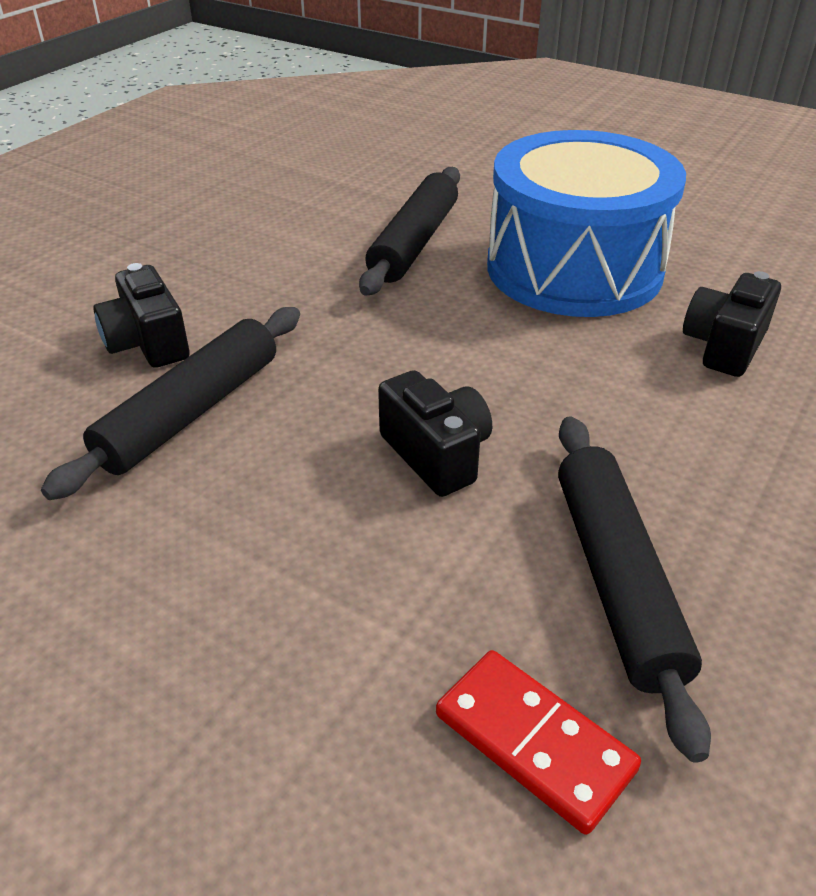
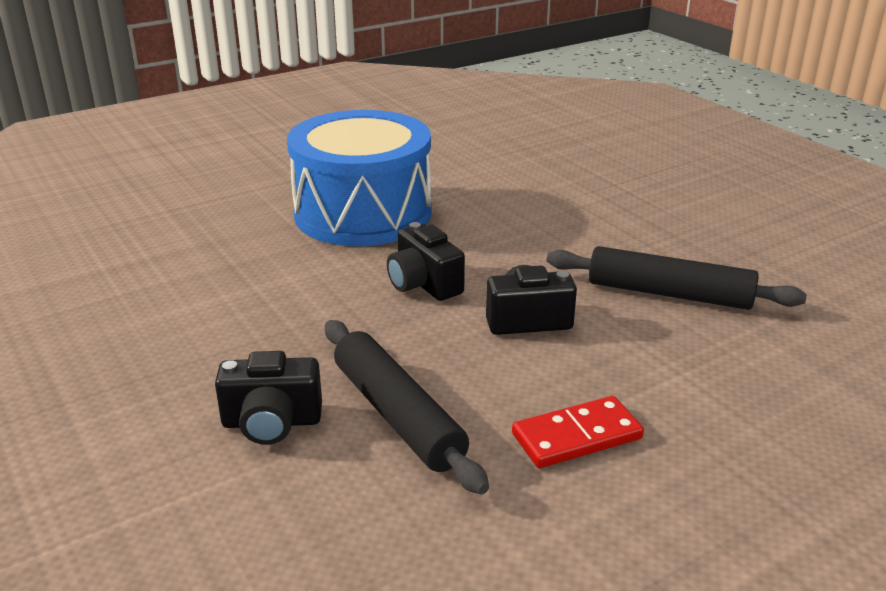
camera: 65 degrees left, 10 degrees down
(414, 243) = (255, 260): black rolling pin -> none
(534, 741) = (769, 351): red domino -> red domino (576, 436)
(724, 346) = (494, 197): black camera -> black camera (424, 284)

